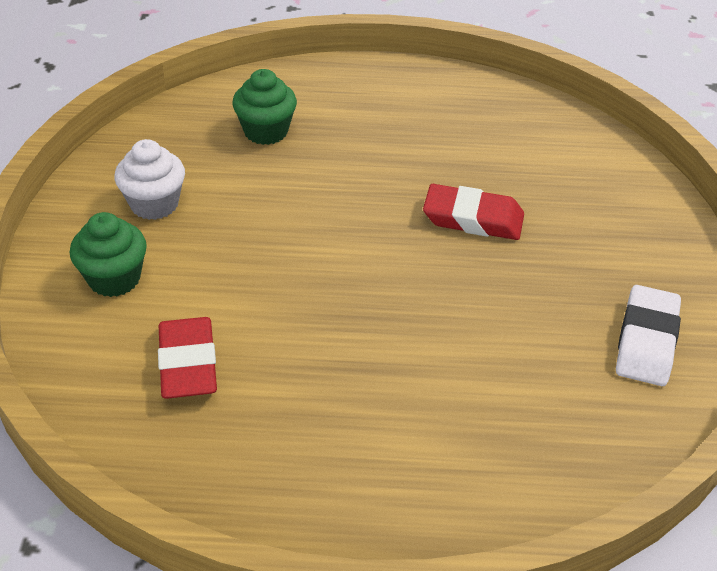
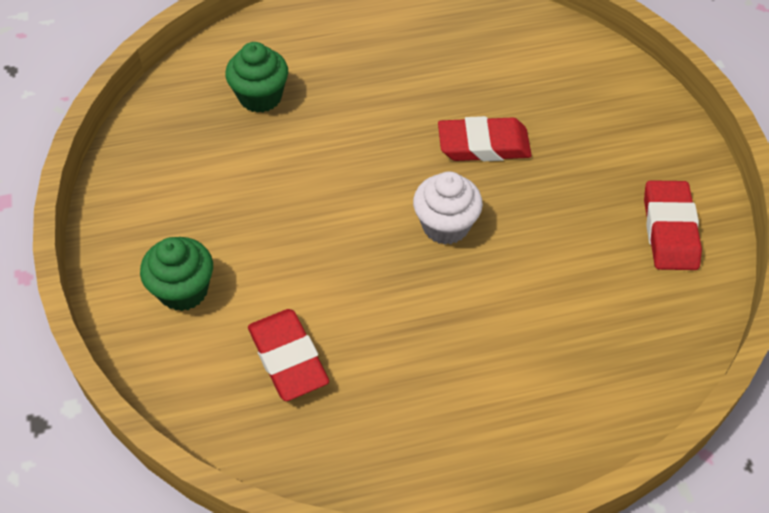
camera: 15 degrees left, 10 degrees up
(154, 204) = (187, 202): white cupcake -> white cupcake (445, 225)
(646, 341) = (669, 230): white eraser -> red eraser

